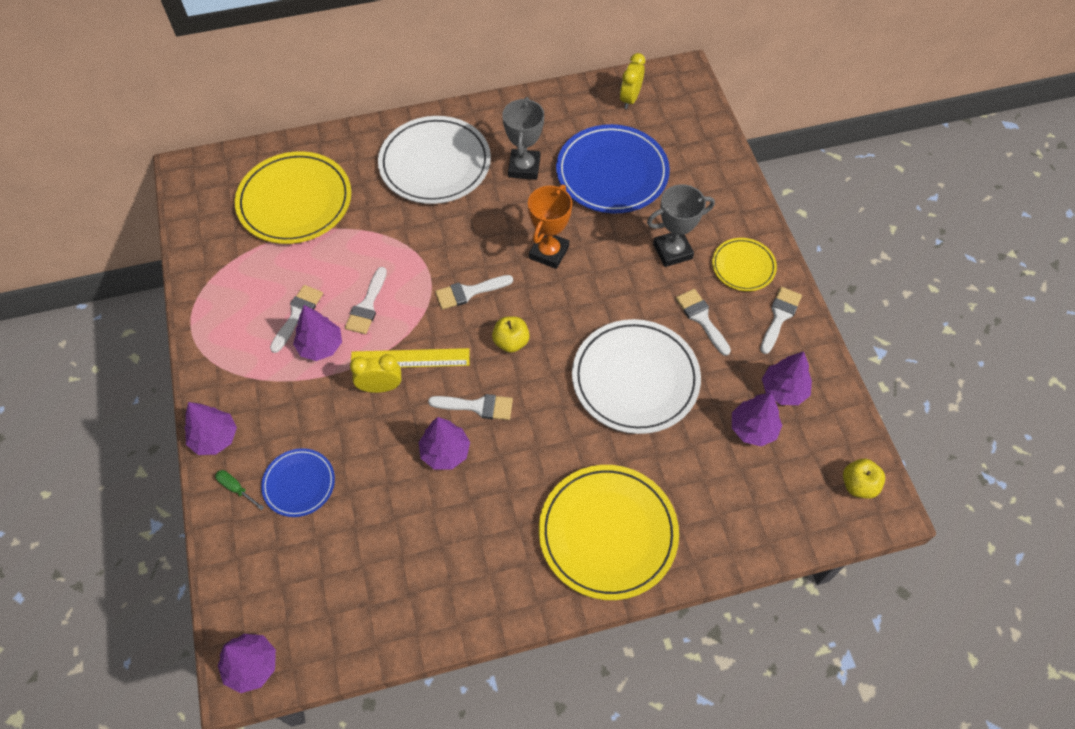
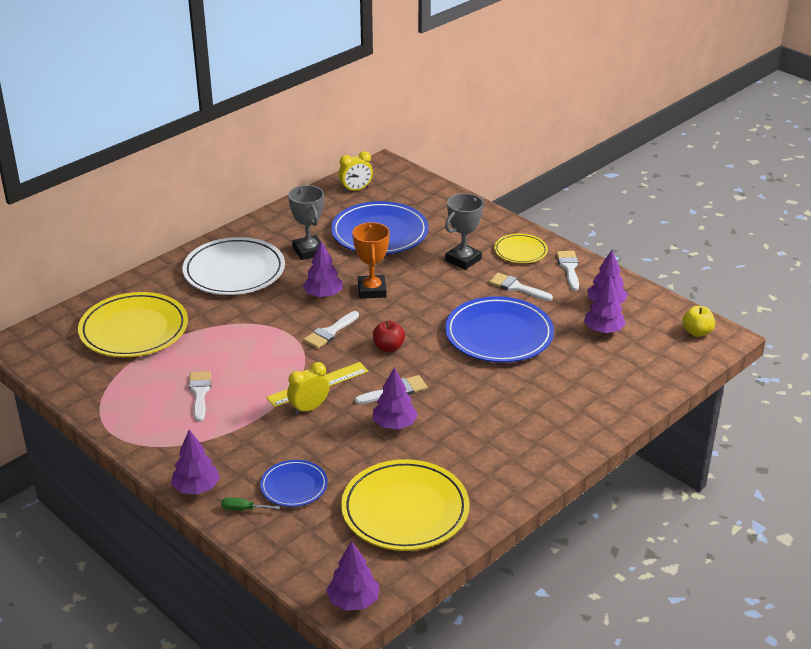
camera: 30 degrees left, 25 degrees down
(320, 346) = (237, 403): purple tree -> purple tree (323, 295)
(367, 306) = (254, 368): white brush -> none
(511, 342) = (388, 347): yellow apple -> red apple
(608, 533) = (554, 420): yellow plate -> yellow plate (405, 510)
(630, 99) = (356, 189): yellow clock -> yellow clock turned 105 degrees counterclockwise
(635, 379) = (499, 334): white plate -> blue plate

